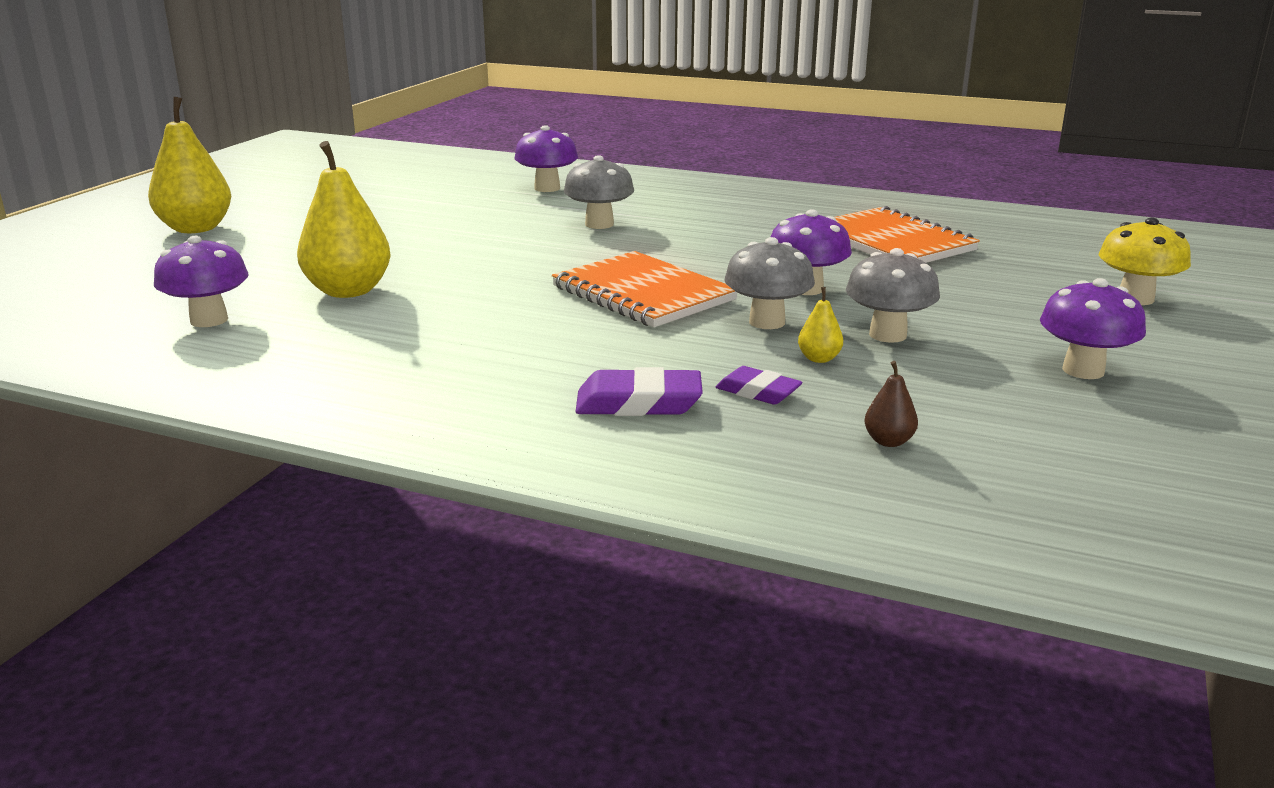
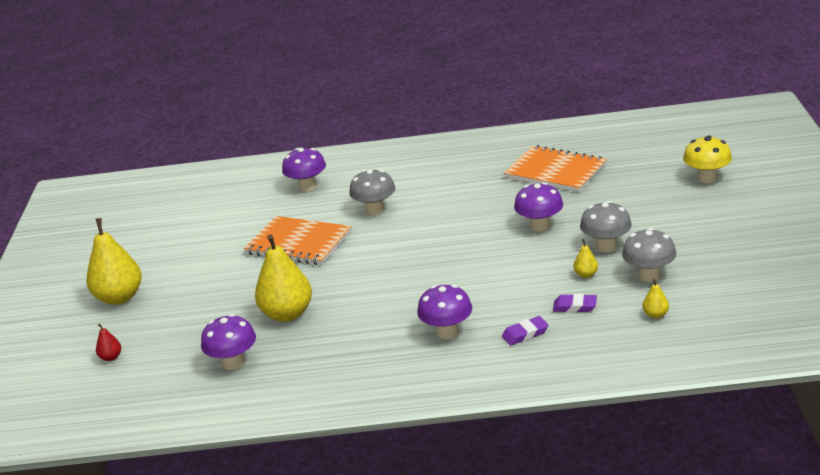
camera: 20 degrees left, 5 degrees up
(92, 276) = (111, 357): none -> red pear
(638, 403) = (525, 334): purple eraser -> purple eraser, size x0.66
(643, 293) = (456, 259): orange notebook -> orange notebook (299, 243)
(767, 322) = (540, 258): grey mushroom -> grey mushroom (649, 275)
(888, 441) = (655, 315): brown pear -> yellow pear
(1083, 370) = (711, 239): purple mushroom -> purple mushroom (447, 332)

